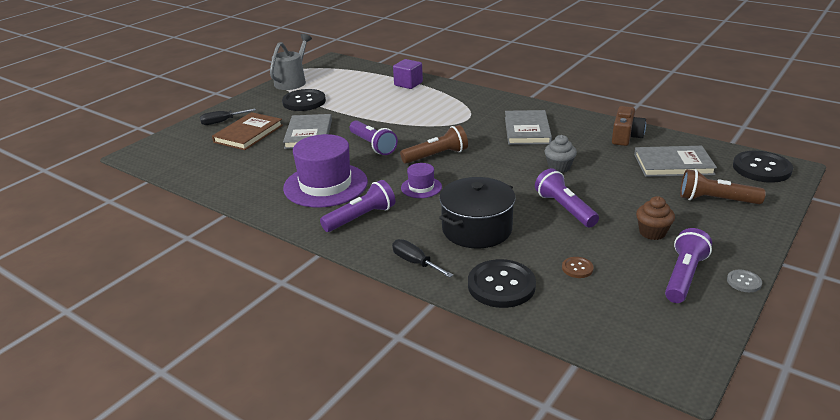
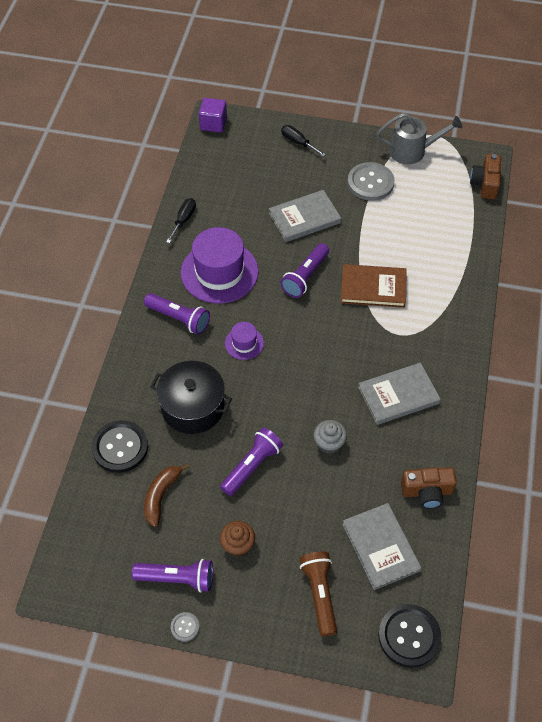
camera: 65 degrees right, 25 degrees up
(248, 134) = (284, 173): brown book -> brown book (373, 288)
(304, 102) = (370, 183): black button -> grey button
(354, 65) = (485, 183): none -> brown camera
(408, 84) = (460, 252): purple cube -> purple cube (213, 124)
(415, 262) = (130, 380): black screwdriver -> black screwdriver (184, 220)
(436, 156) = (307, 334): brown flashlight -> none
(577, 268) = (161, 496): brown button -> brown banana

